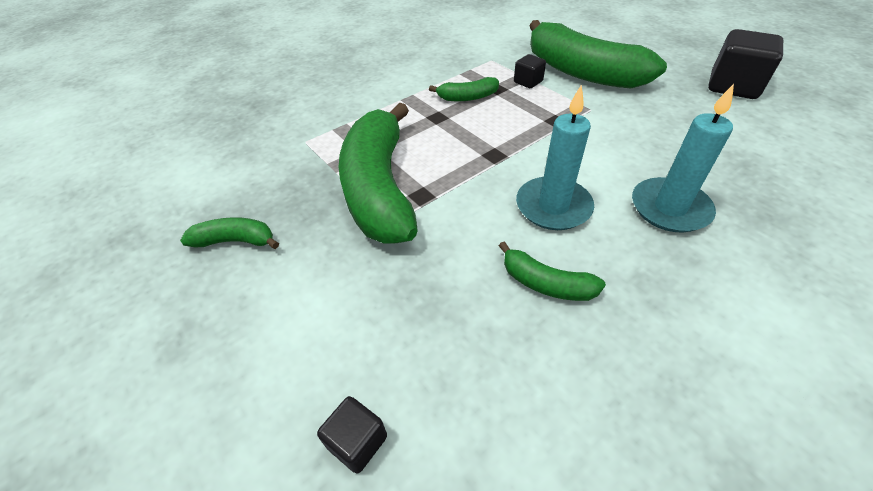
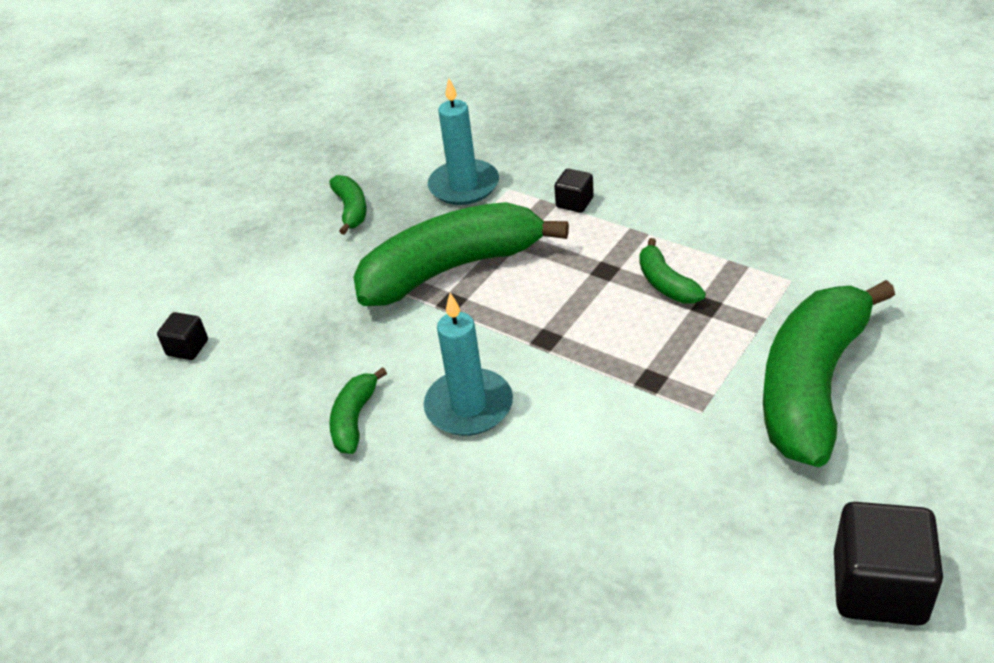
camera: 75 degrees right, 5 degrees down
(528, 82) = (743, 332): black cube -> black cube (574, 202)
(669, 208) = (502, 509): turquoise candle -> turquoise candle (464, 186)

